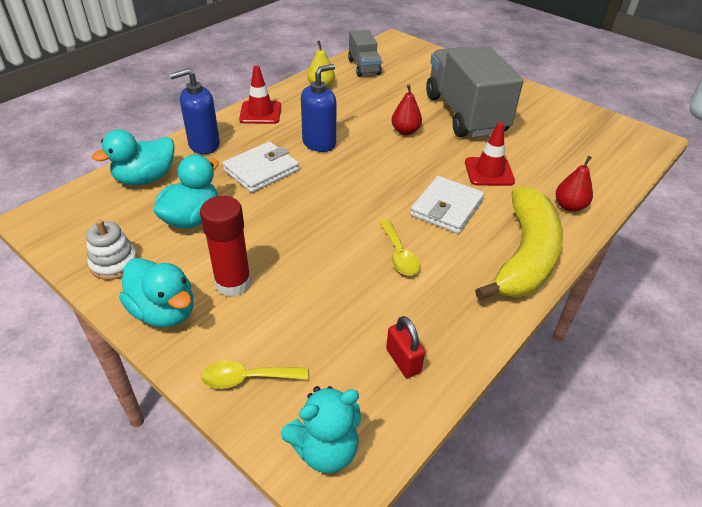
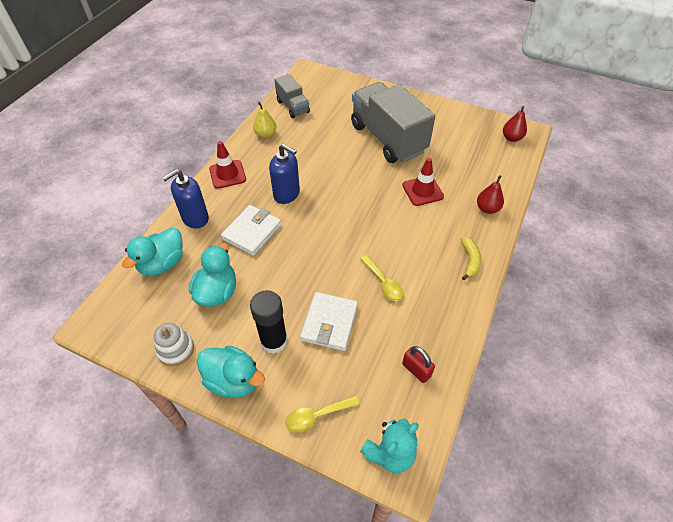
camera: 15 degrees left, 10 degrees up
(233, 283) = (274, 341): red glue stick -> black glue stick
(319, 143) = (287, 194): blue soap dispenser -> blue soap dispenser turned 90 degrees clockwise
(405, 131) = (348, 166): red pear -> red pear (511, 138)
(446, 208) = (403, 232): white wallet -> white wallet (329, 323)
(525, 256) = (470, 260): yellow banana -> yellow banana, size x0.42

